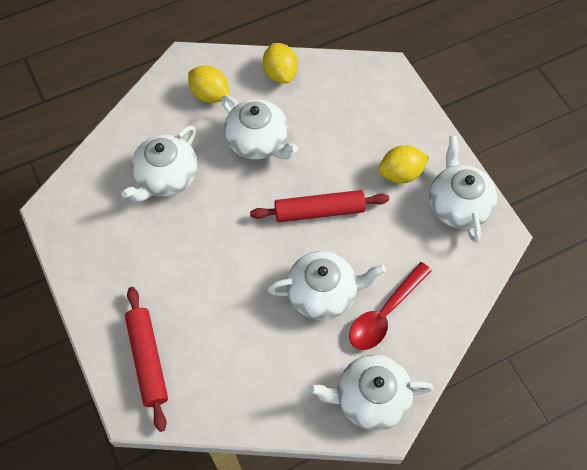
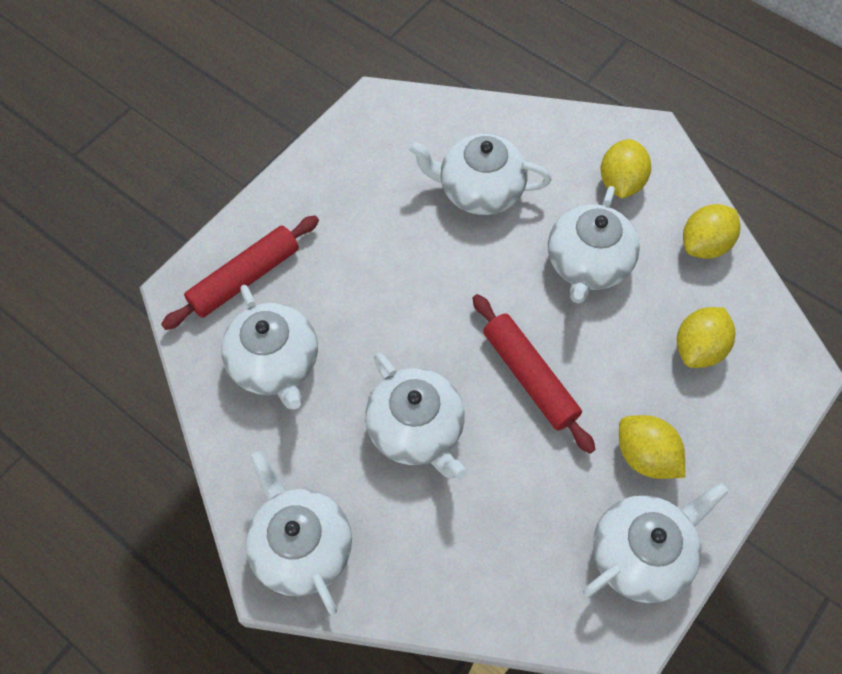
camera: 65 degrees right, 0 degrees up
(229, 364) = (275, 364): none -> white teapot
(347, 112) = (698, 348): none -> yellow lemon
(385, 313) = (425, 518): red spoon -> none

